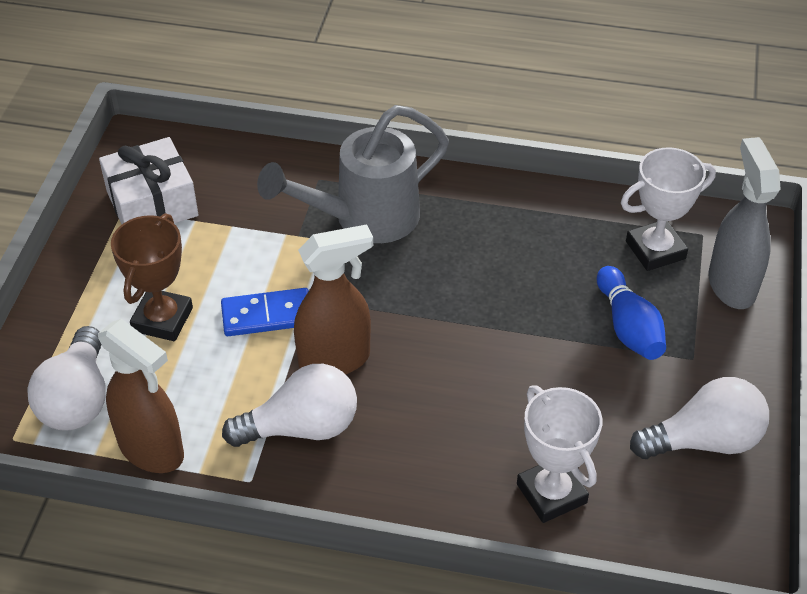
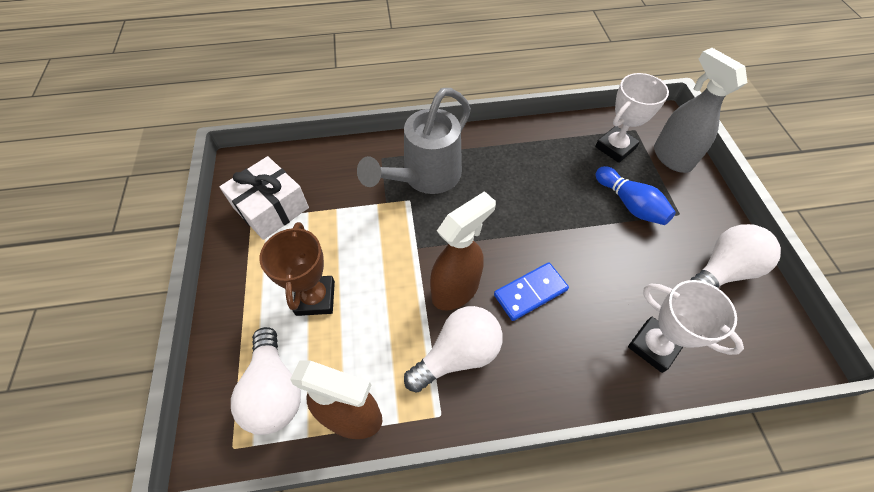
camera: 20 degrees left, 10 degrees up
(267, 315) = (391, 270): blue domino -> blue domino (530, 292)

